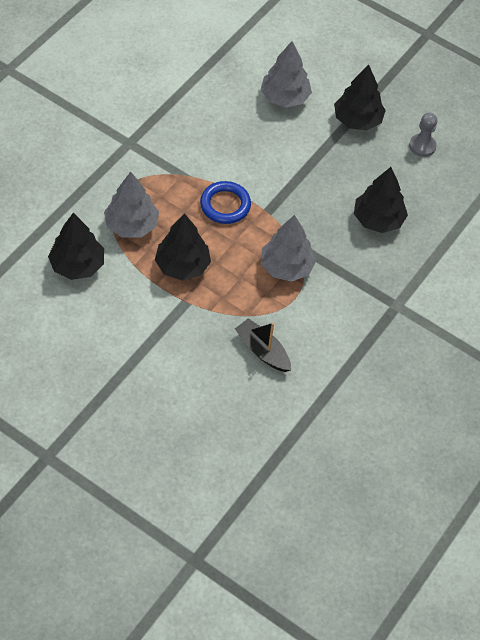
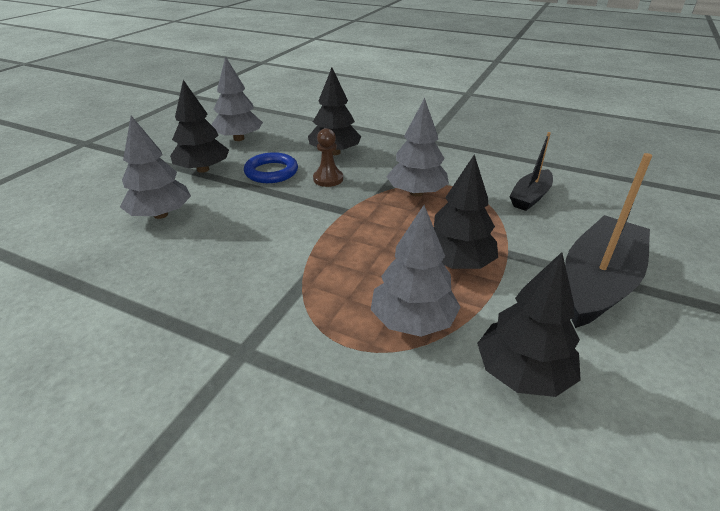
camera: 95 degrees left, 20 degrees down
(140, 342) = (598, 282): none -> black boat
(225, 205) = (345, 240): blue ring -> blue ring (271, 172)
(323, 207) = (328, 179): none -> brown pawn
(422, 146) = (239, 138): grey pawn -> grey tree

